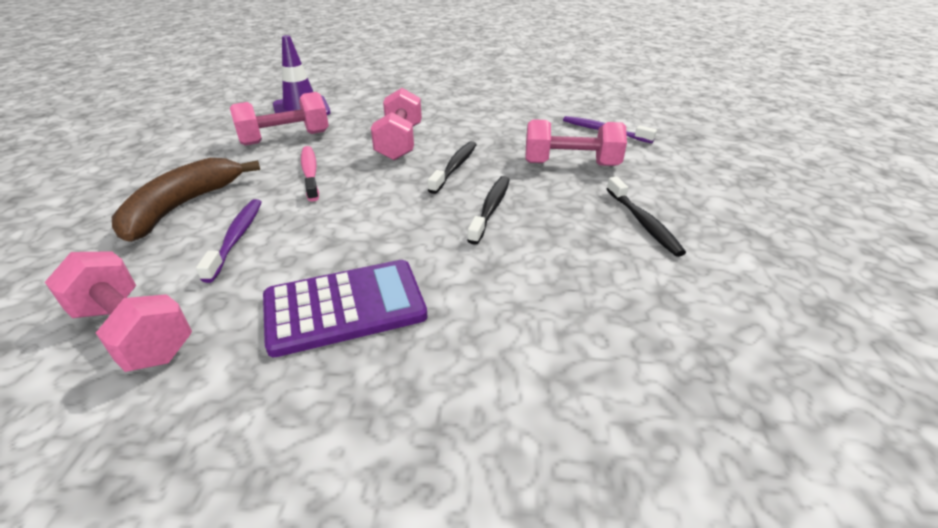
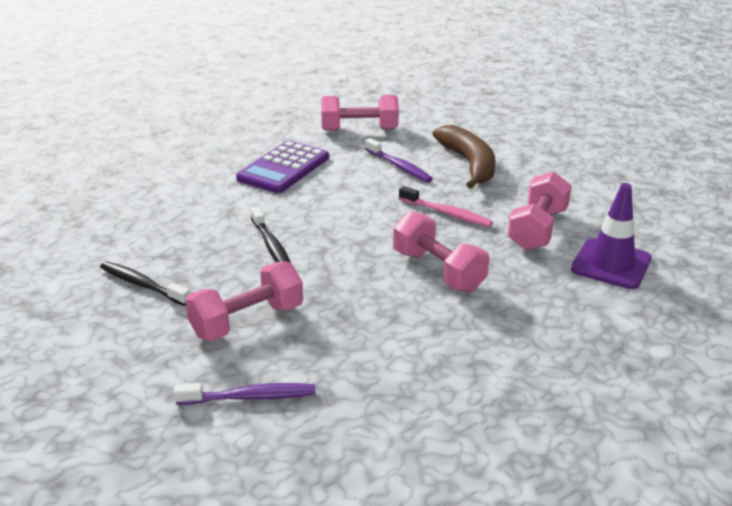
camera: 140 degrees right, 5 degrees down
(455, 167) = (348, 268): black toothbrush -> none

